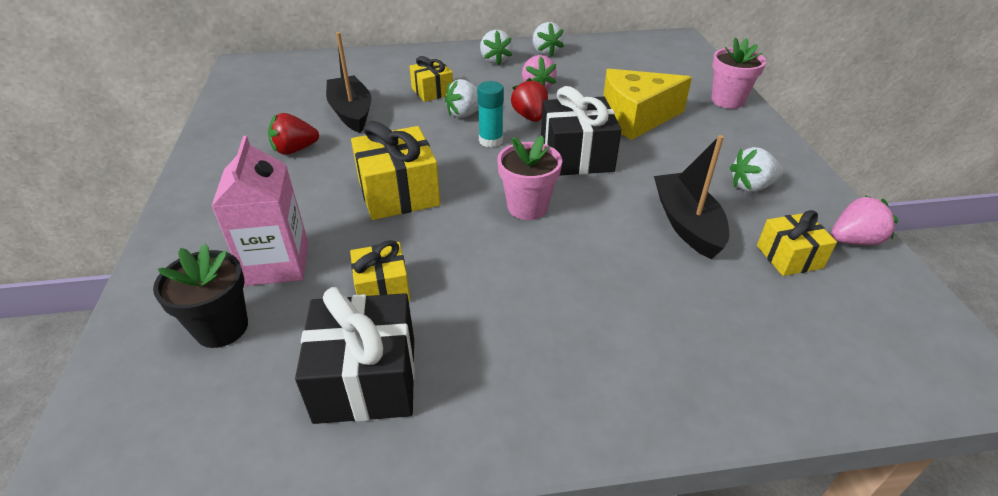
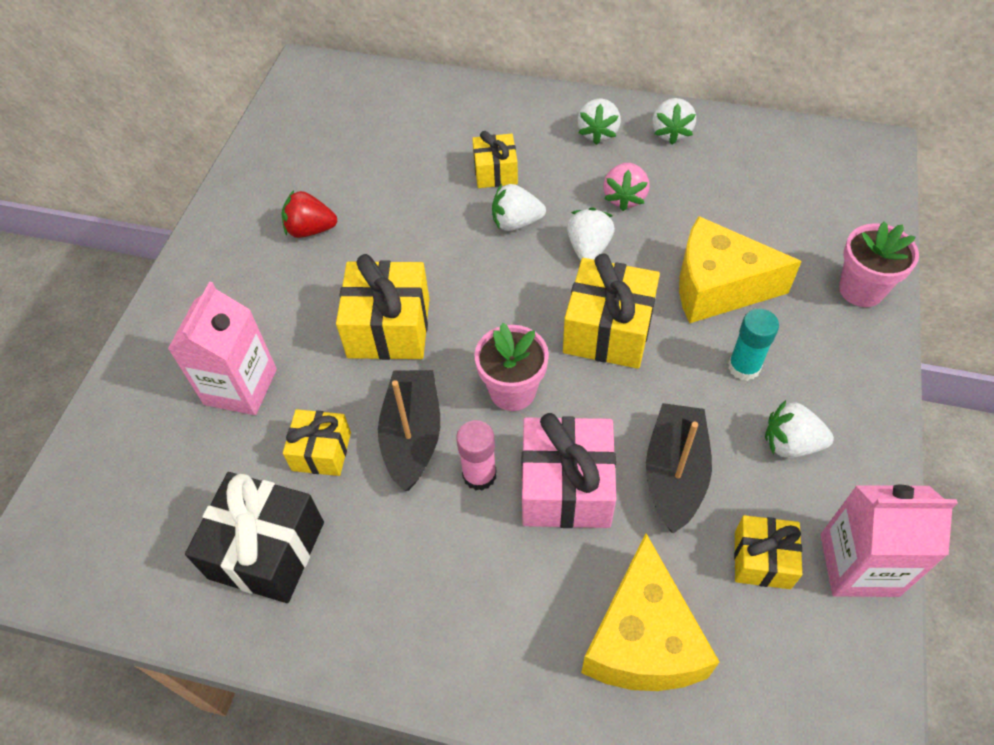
camera: 25 degrees right, 15 degrees up
(222, 328) = (170, 448): black flower pot -> none
(351, 113) = (390, 185): black boat -> black boat (412, 436)
(491, 140) = (523, 276): turquoise glue stick -> turquoise glue stick (744, 367)
(530, 117) = (588, 248): red strawberry -> white strawberry
(536, 266) = (479, 475): none -> pink glue stick
(576, 156) = (608, 330): black gift -> yellow gift
(611, 254) = (566, 487): none -> pink gift
(746, 336) = (642, 639): none -> yellow cheese
(854, 240) = (859, 565): pink strawberry -> pink carton

